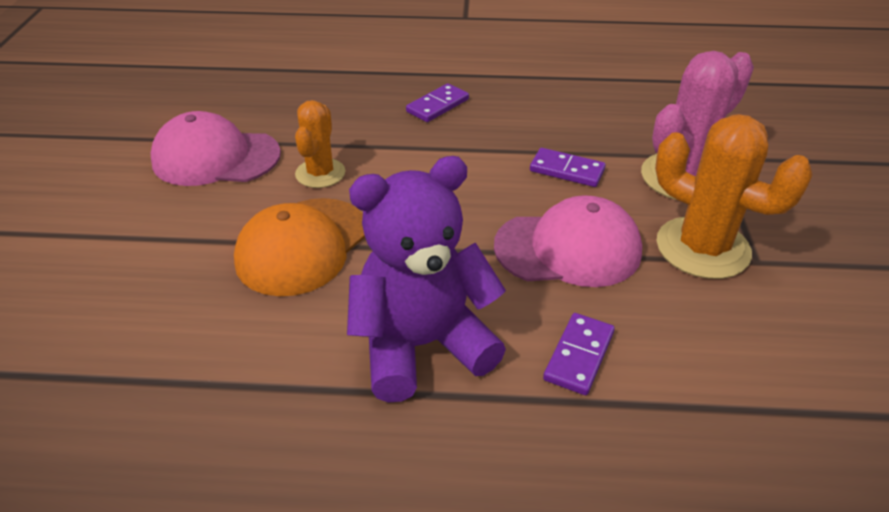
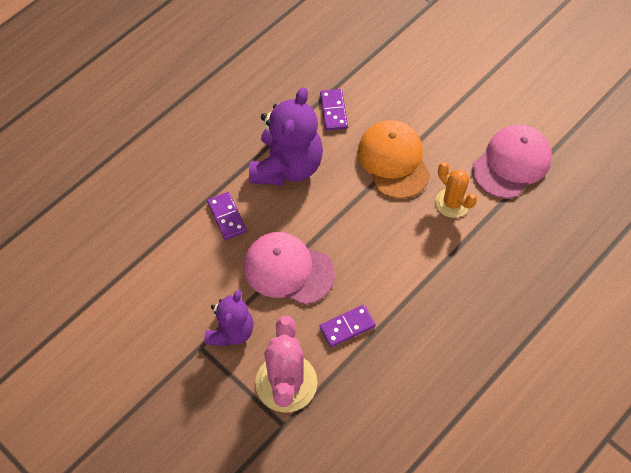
camera: 130 degrees right, 20 degrees up
(437, 105) = (478, 313): purple domino -> purple domino (333, 111)
(568, 248) = (288, 270): pink cap -> pink cap turned 75 degrees clockwise
(702, 248) = (231, 331): orange cactus -> purple teddy bear

